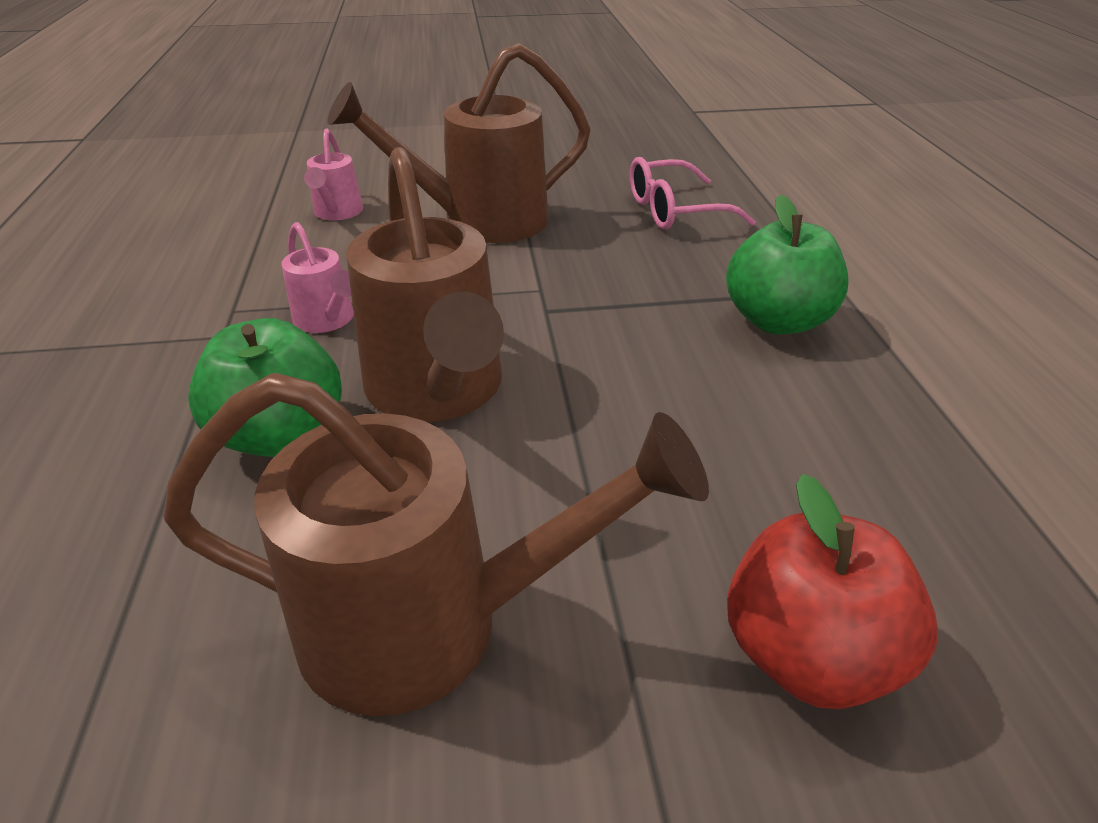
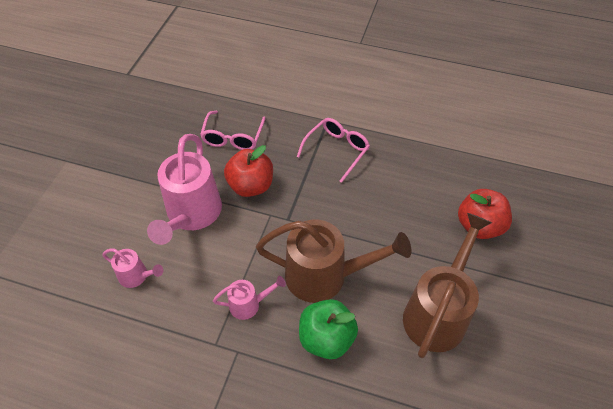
camera: 65 degrees left, 15 degrees up
(479, 221) = (191, 215): brown watering can -> pink watering can
(587, 253) = (251, 186): none -> red apple
(777, 321) = (337, 150): green apple -> pink glasses

